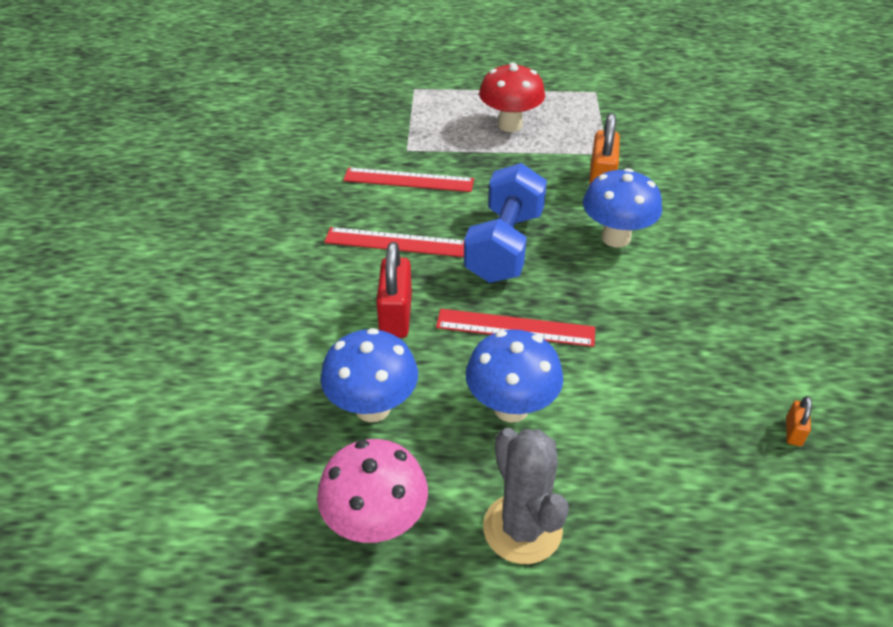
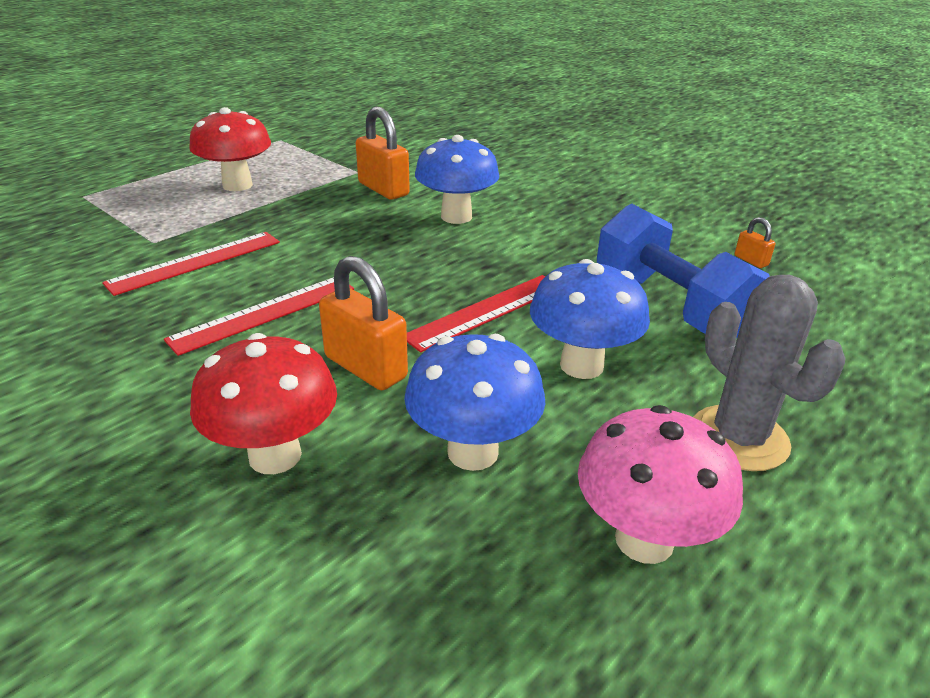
camera: 50 degrees left, 10 degrees down
(292, 335) = (275, 455): none -> red mushroom
(396, 316) = (365, 367): red padlock -> orange padlock
(504, 246) = (377, 264): blue dumbbell -> blue dumbbell (669, 305)
(522, 528) = (739, 438): grey cactus -> grey cactus turned 45 degrees clockwise

